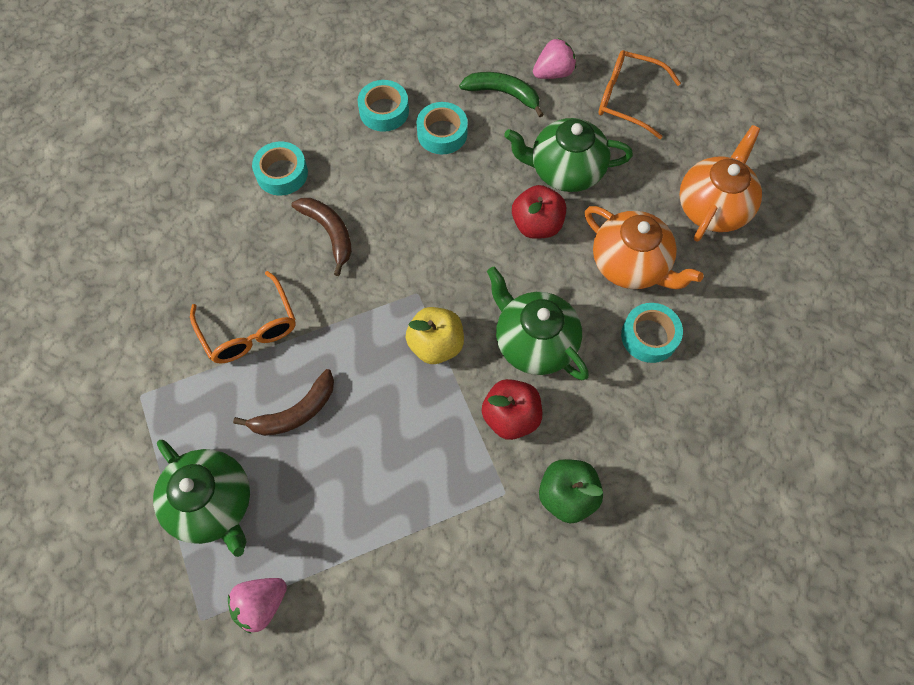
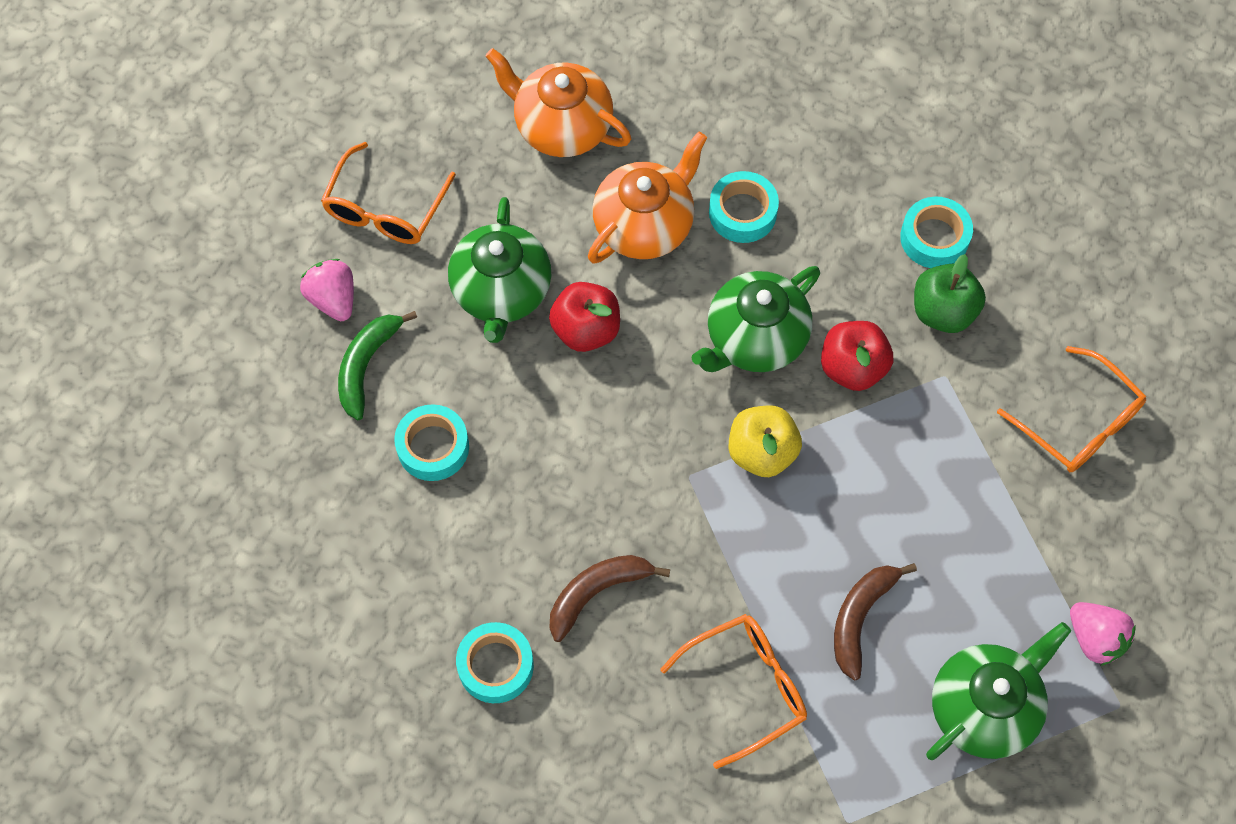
camera: 90 degrees left, 0 degrees up
(295, 412) = (860, 618): brown banana -> brown banana turned 120 degrees counterclockwise
(384, 111) = (389, 527): turquoise tape -> turquoise tape (934, 238)
(461, 611) = (1079, 423): none -> orange glasses

